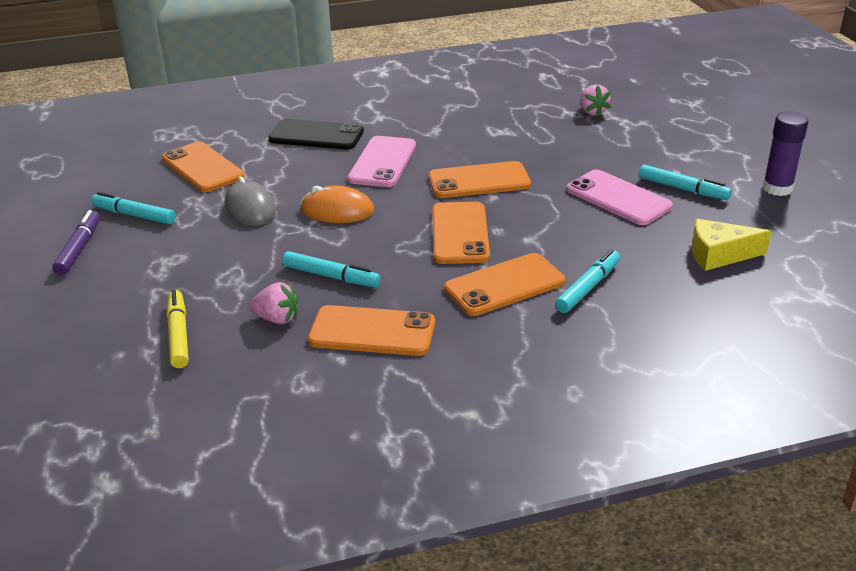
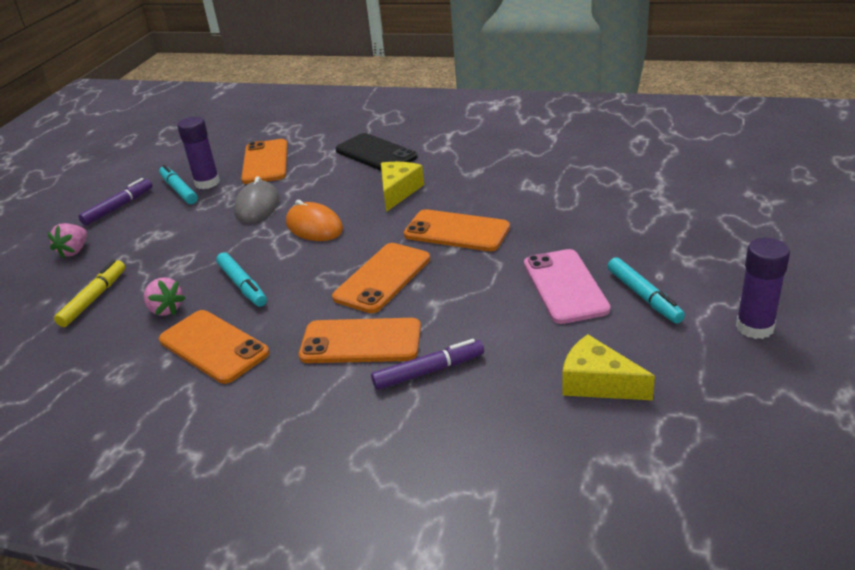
camera: 35 degrees right, 0 degrees up
(159, 201) = (207, 183): none -> purple glue stick
(382, 162) = (398, 191): pink phone -> yellow cheese
(587, 288) = (428, 371): turquoise marker -> purple marker
(592, 112) = (644, 187): pink strawberry -> pink strawberry (74, 251)

